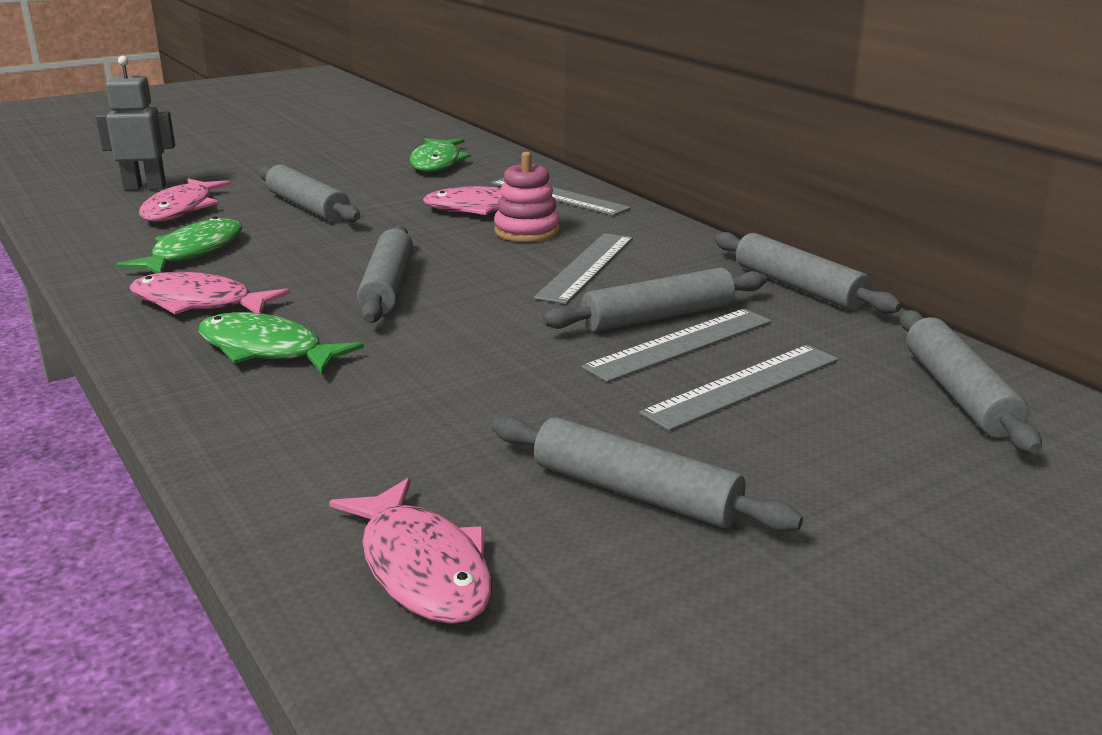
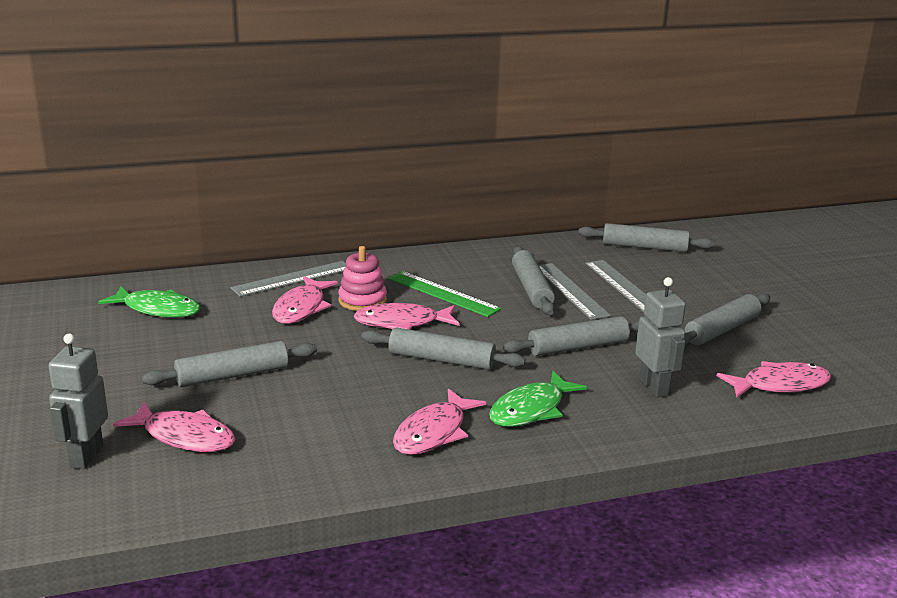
camera: 75 degrees left, 0 degrees up
(193, 252) = (314, 432): green fish -> none
(362, 434) = (654, 387): none -> grey robot
(479, 256) = (402, 323): none -> pink fish
(586, 267) = (443, 293): grey ruler -> green ruler
(798, 287) = (507, 247): grey rolling pin -> grey rolling pin (578, 347)

